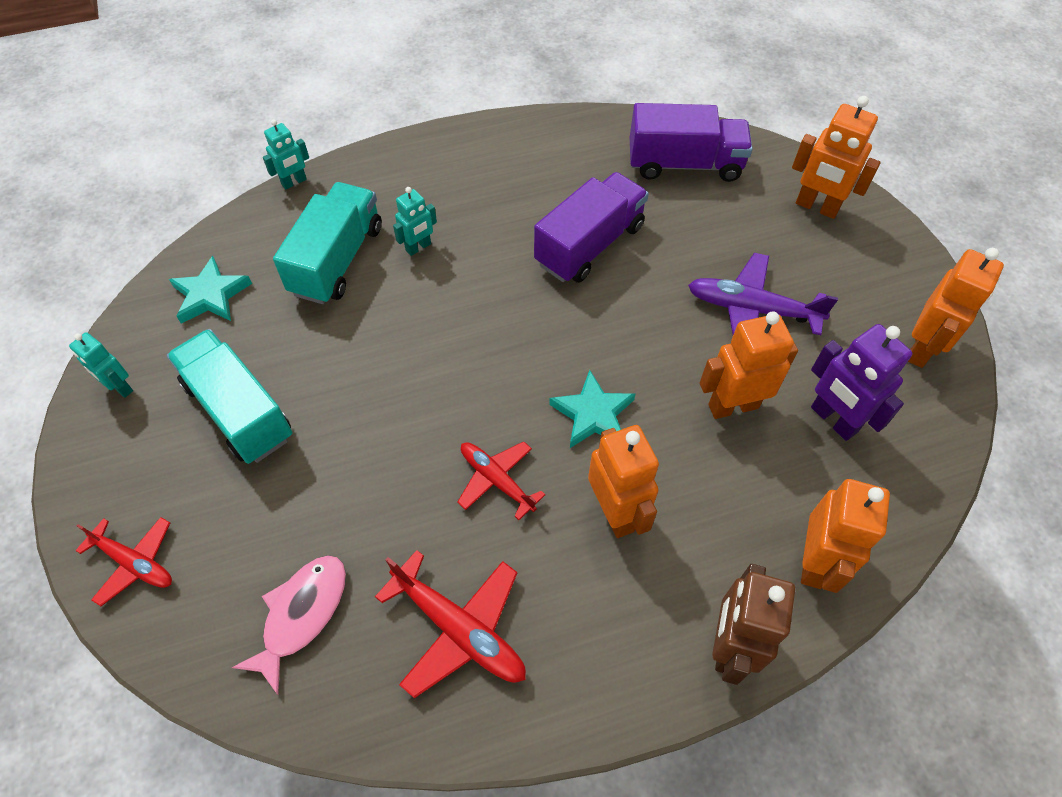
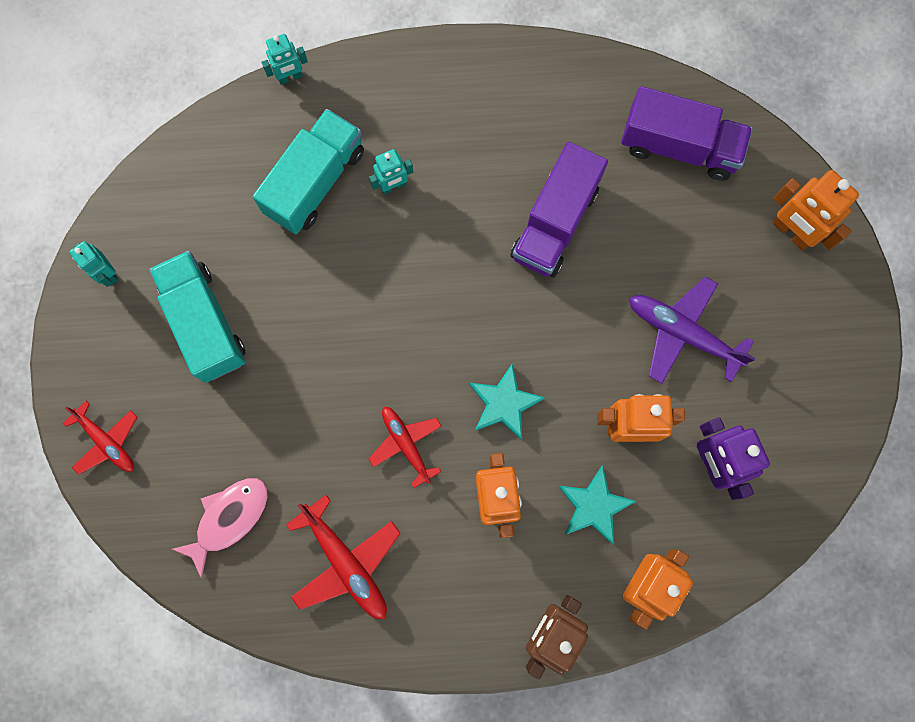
camera: 15 degrees right, 20 degrees up
(211, 295) = (195, 194): turquoise star -> turquoise star (594, 506)
(589, 245) = (554, 223): purple truck -> purple truck turned 150 degrees clockwise
(921, 349) = (822, 414): orange robot -> none

